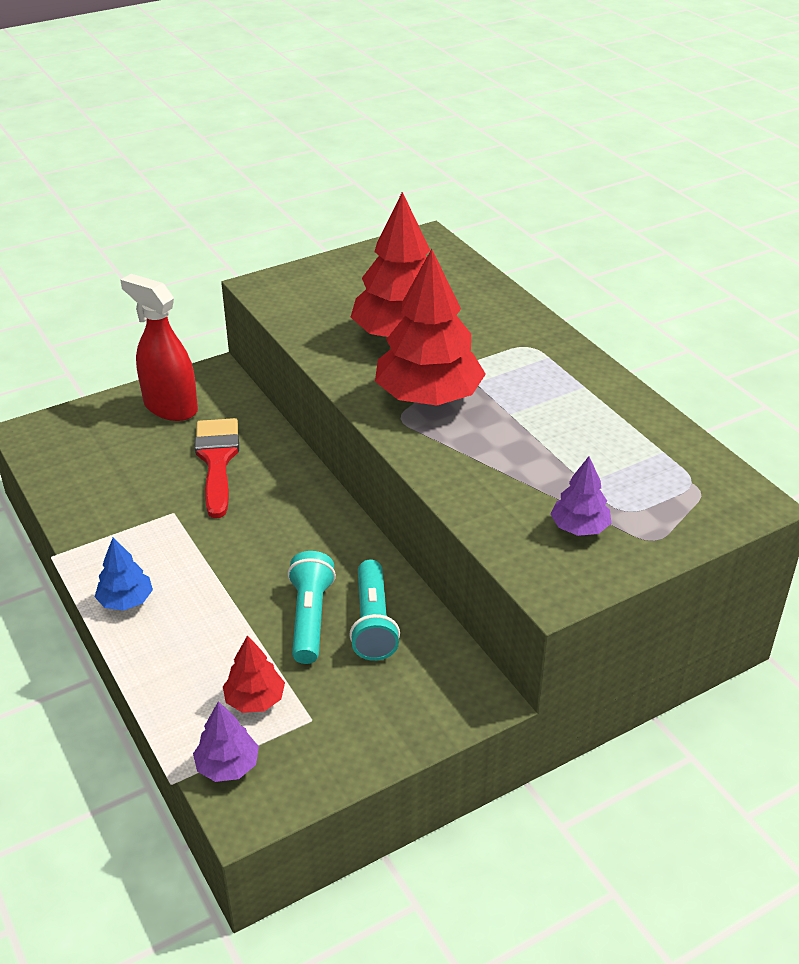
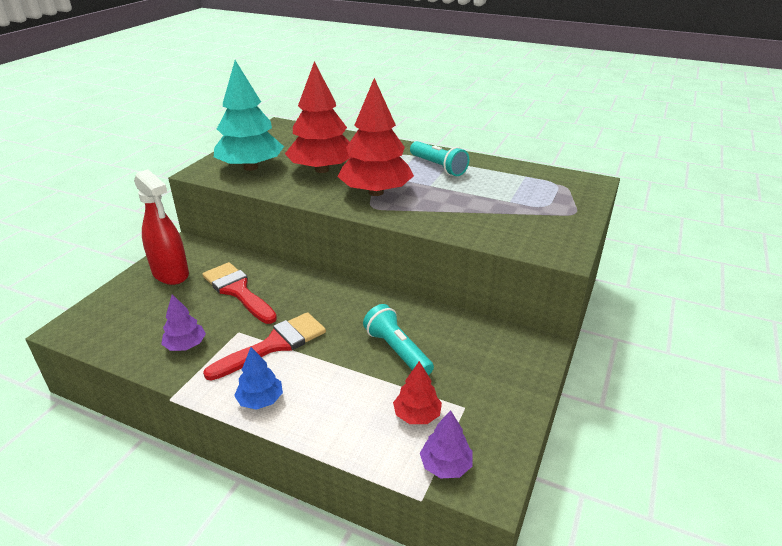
camera: 35 degrees left, 5 degrees down
(170, 407) = (171, 274): red spray bottle -> red spray bottle turned 135 degrees counterclockwise
(194, 545) = (274, 345): none -> red brush
(322, 299) = (250, 167): none -> turquoise tree
(373, 623) = (436, 336): turquoise flashlight -> turquoise flashlight (438, 167)
(579, 527) = (535, 221): purple tree -> purple tree (185, 345)

